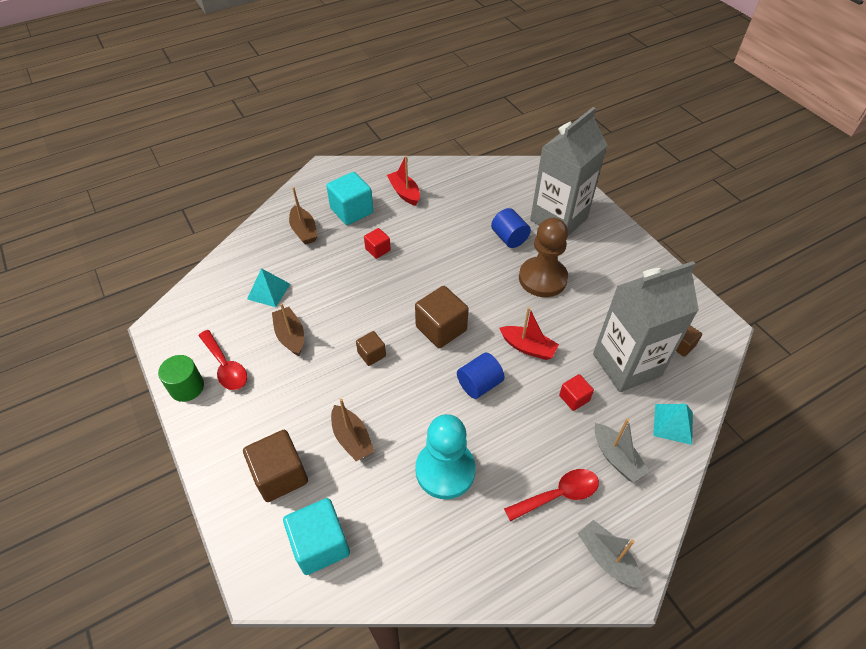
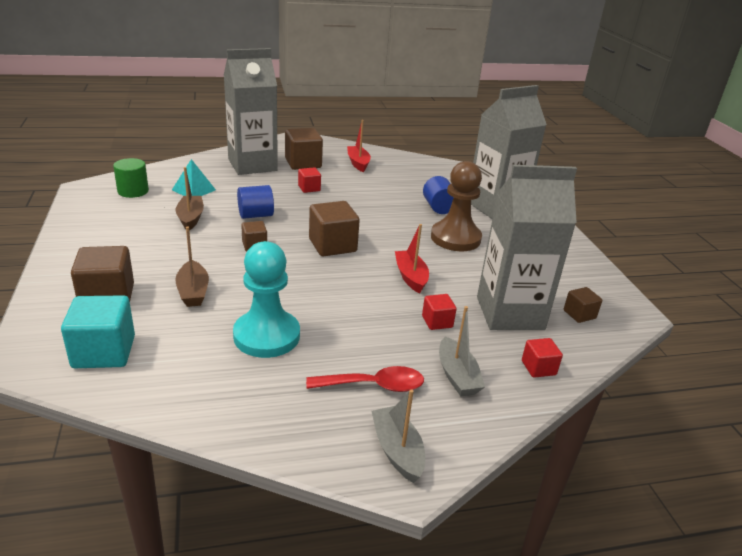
camera: 15 degrees right, 20 degrees down
(187, 387) = (76, 225): green cylinder -> green cylinder (133, 191)
(225, 366) = (119, 222): red spoon -> none
(304, 231) = (252, 165): brown boat -> grey carton
(352, 211) = (303, 163): turquoise cube -> brown cube
(479, 384) = (344, 288): blue cylinder -> blue cylinder (255, 215)
(528, 347) = (411, 277): red boat -> red boat turned 150 degrees counterclockwise
(673, 424) = (538, 368): turquoise pyramid -> red cube

